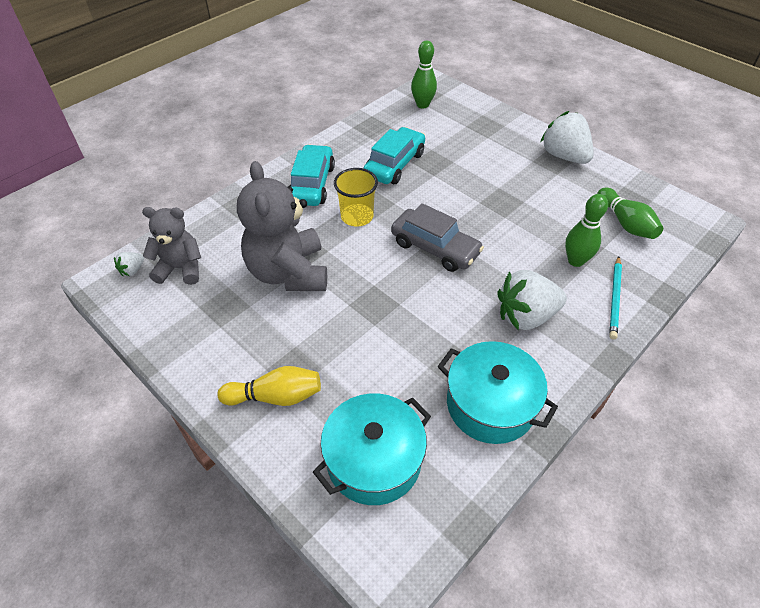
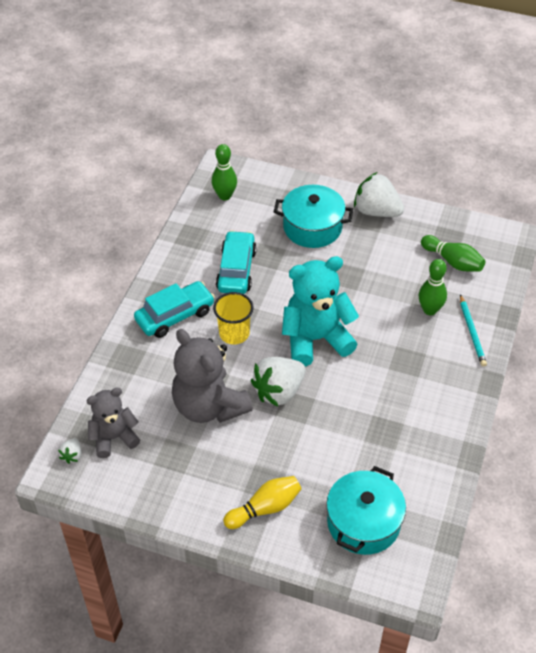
camera: 25 degrees left, 0 degrees up
(312, 184) = (175, 316): turquoise car -> turquoise car turned 75 degrees clockwise
(435, 248) = (315, 339): grey car -> turquoise teddy bear
(490, 404) = (422, 450): turquoise pot -> turquoise pot (312, 227)
(526, 316) = (414, 371): white strawberry -> white strawberry (279, 391)

